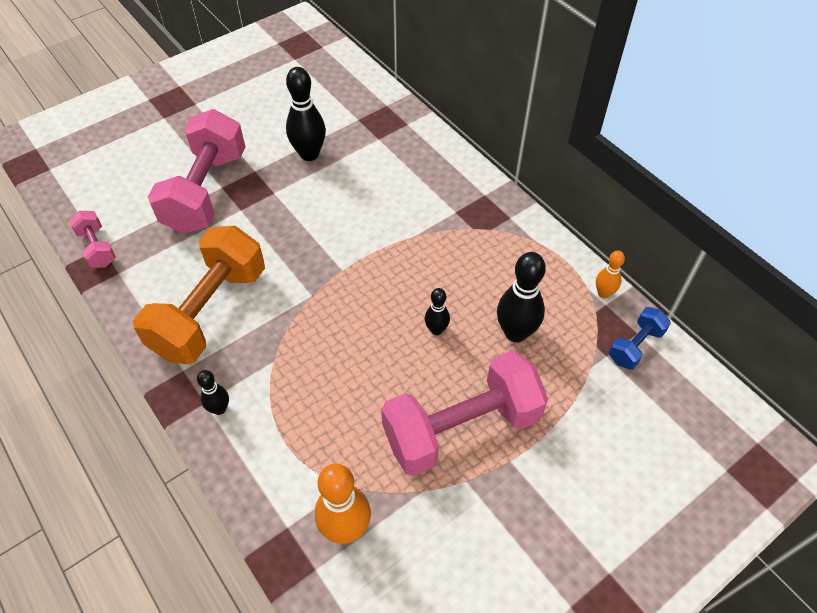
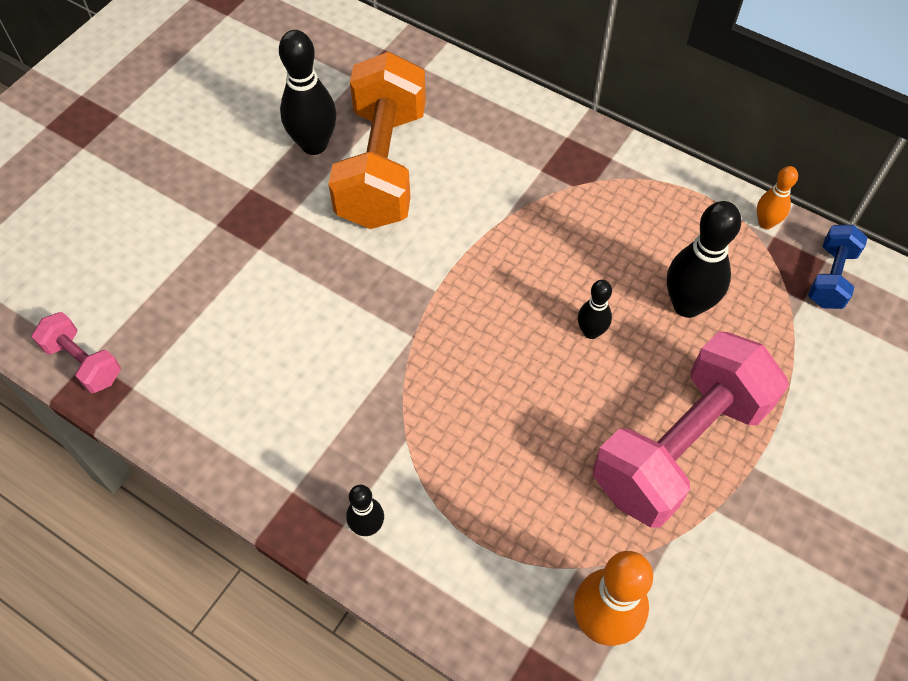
camera: 20 degrees left, 5 degrees up
(206, 191) = (198, 237): pink dumbbell -> none
(210, 312) = (289, 401): orange dumbbell -> orange dumbbell (382, 167)

